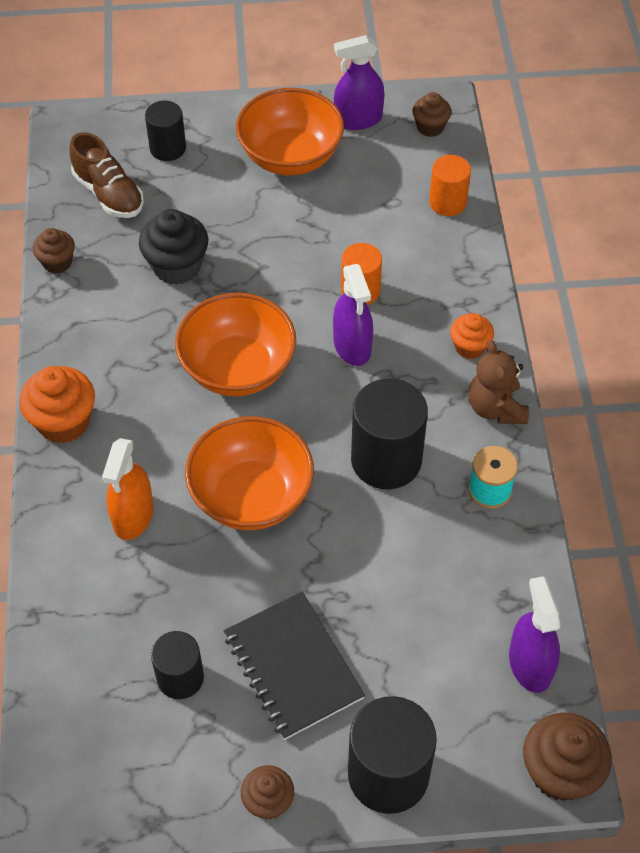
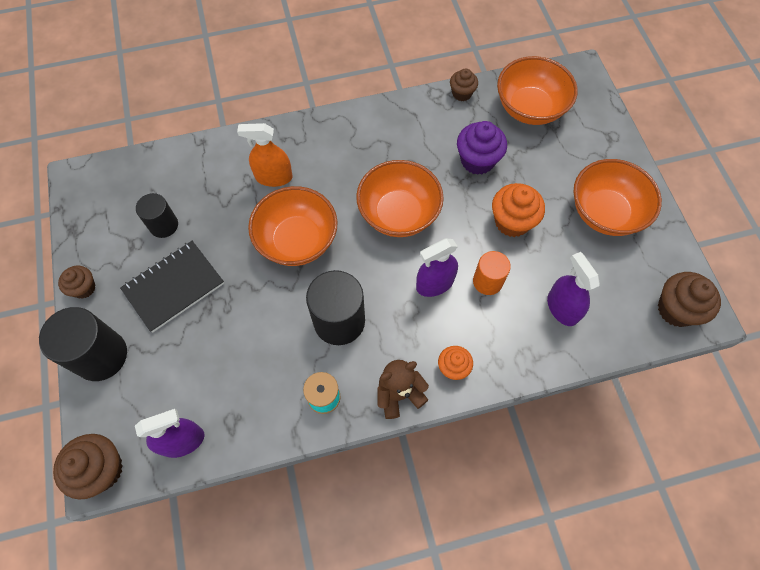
camera: 80 degrees right, 10 degrees up
(63, 422) = (337, 125): orange cupcake -> orange cupcake (512, 221)
(109, 194) = (530, 108): brown shoe -> orange bowl
(168, 148) = (584, 133): black cylinder -> none
(177, 266) = (477, 160): black cupcake -> purple cupcake
(358, 119) = (663, 253): purple spray bottle -> purple spray bottle (562, 308)
(430, 127) = (676, 309): brown cupcake -> brown cupcake, size x1.64
(447, 202) = (597, 333): orange cylinder -> none

